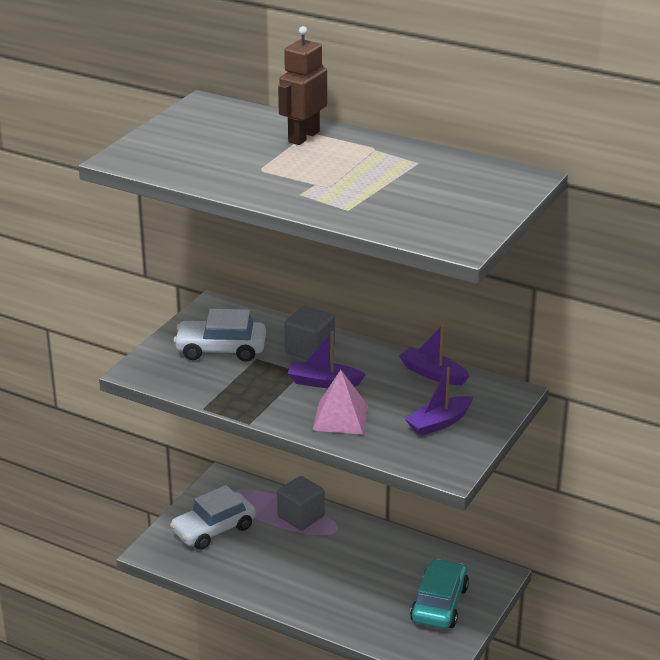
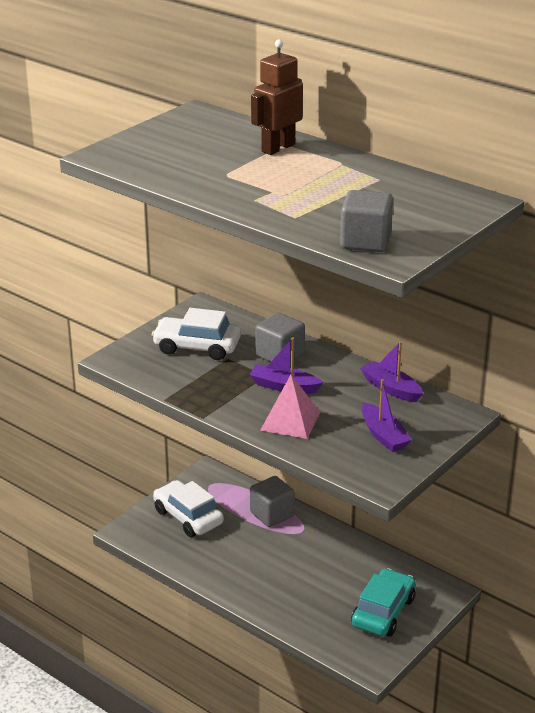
camera: 10 degrees right, 0 degrees up
(213, 529) = (188, 517): white car -> white car turned 75 degrees clockwise
(427, 229) = (365, 241): none -> grey cube
(439, 423) = (383, 435): purple boat -> purple boat turned 90 degrees counterclockwise

